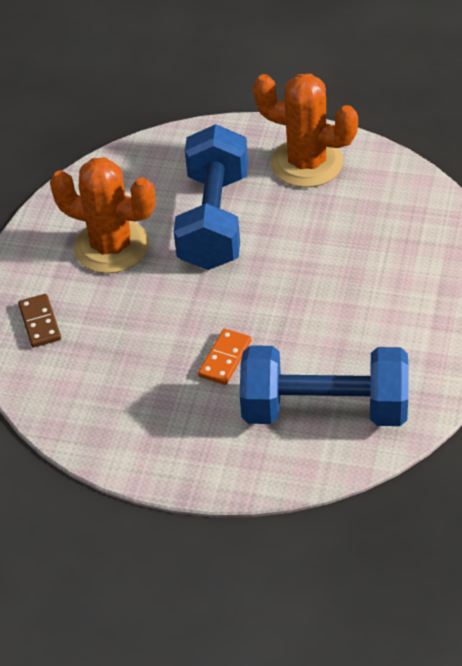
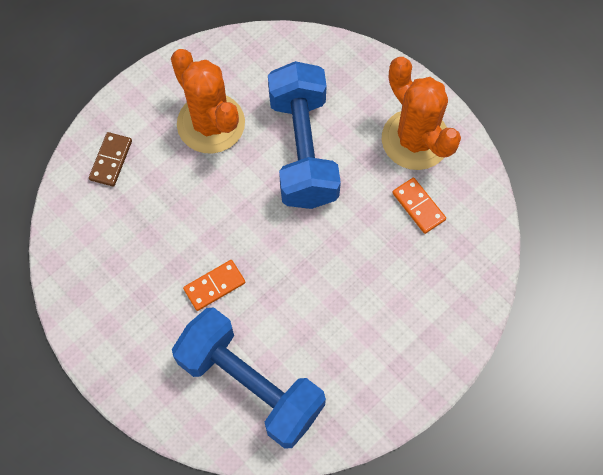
camera: 30 degrees right, 20 degrees up
(214, 221) = (303, 149): blue dumbbell -> blue dumbbell turned 45 degrees counterclockwise
(353, 206) = (418, 206): none -> orange domino

